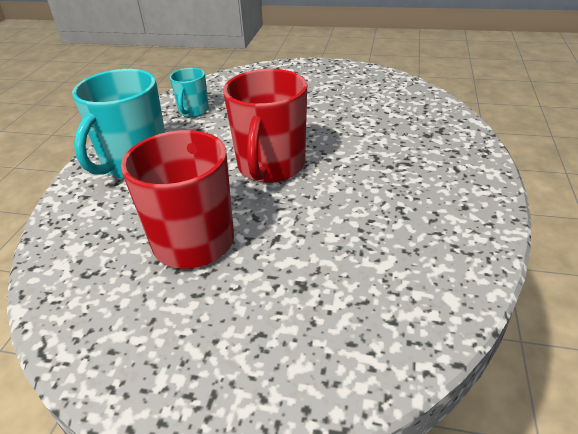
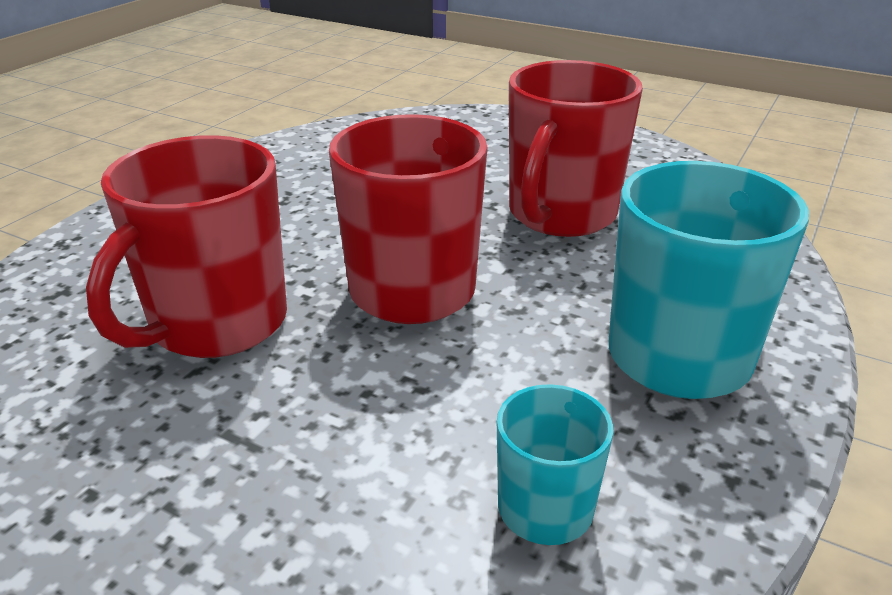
camera: 165 degrees left, 5 degrees down
(351, 133) = (216, 324): none -> red mug

